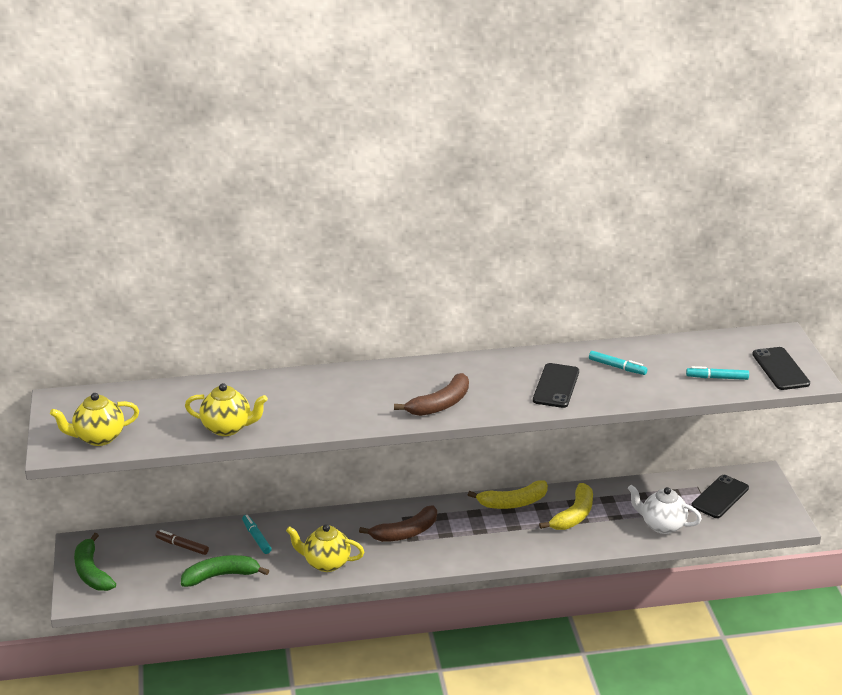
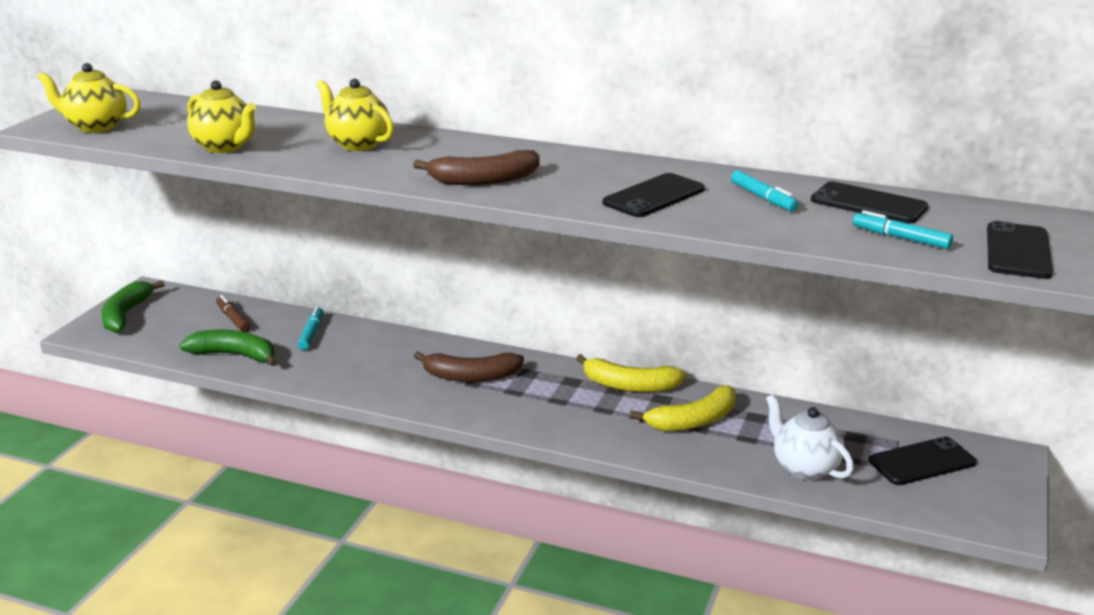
camera: 30 degrees right, 5 degrees down
(326, 563) = (351, 377): yellow teapot -> yellow teapot (358, 144)
(677, 354) = (868, 204): none -> black phone

